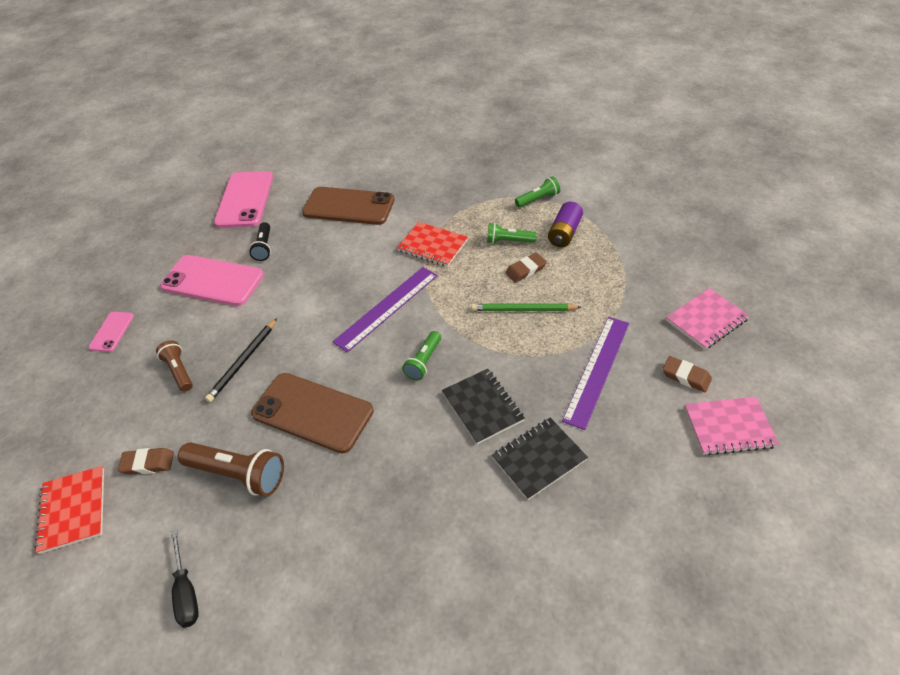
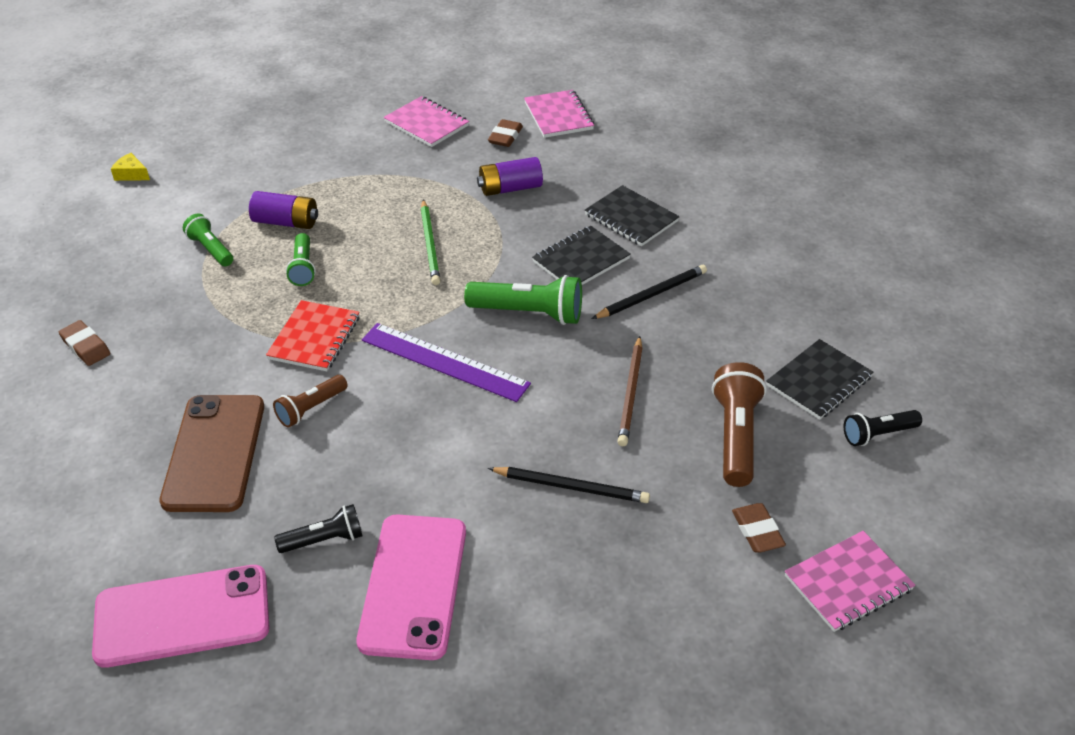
camera: 105 degrees left, 5 degrees down
(73, 510) = (848, 583): red notebook -> pink notebook
(112, 331) = (552, 689): pink phone -> none
(179, 371) = (607, 557): brown flashlight -> brown flashlight (311, 409)
(186, 591) = (878, 435): black screwdriver -> black flashlight
(267, 562) = (819, 381): none -> black notebook
(312, 412) = (631, 393): brown phone -> brown pencil
(423, 452) = (651, 295): none -> black pencil
(424, 361) = (529, 313): green flashlight -> green flashlight, size x1.64
(525, 270) = (359, 248): brown eraser -> brown eraser (85, 346)
(597, 370) = (510, 188): purple ruler -> purple battery
(630, 162) = (131, 174): none -> yellow cheese

